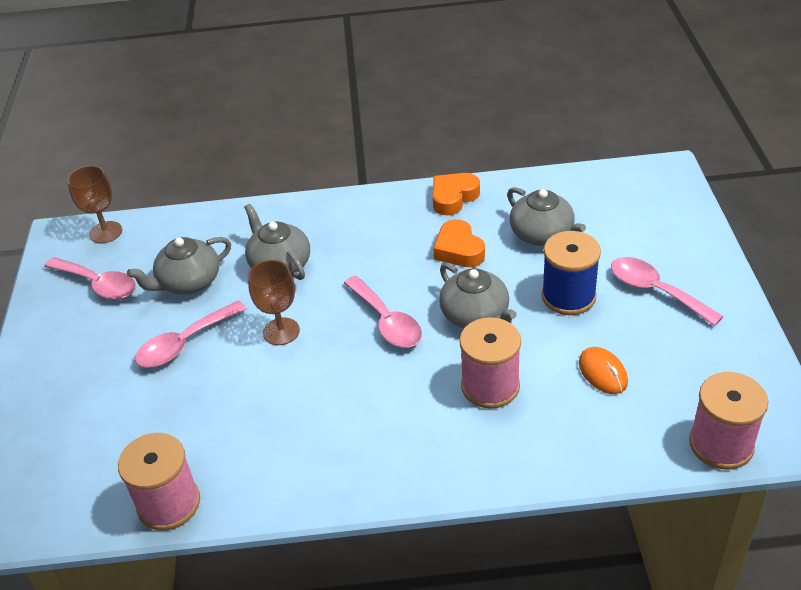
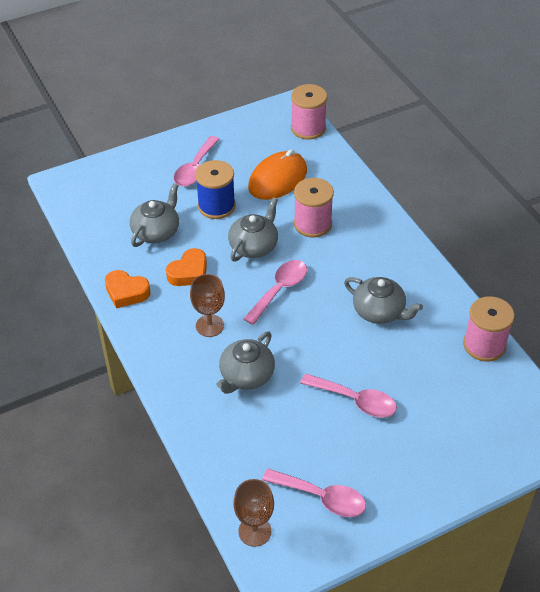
camera: 115 degrees left, 5 degrees up
(98, 284) = (322, 497): pink spoon -> pink spoon turned 105 degrees clockwise
(188, 282) = (291, 430): grey teapot -> grey teapot (379, 311)
(281, 331) = (316, 346): brown goblet -> brown goblet (209, 326)
(602, 373) = (277, 179): orange mouse -> orange mouse, size x1.82

